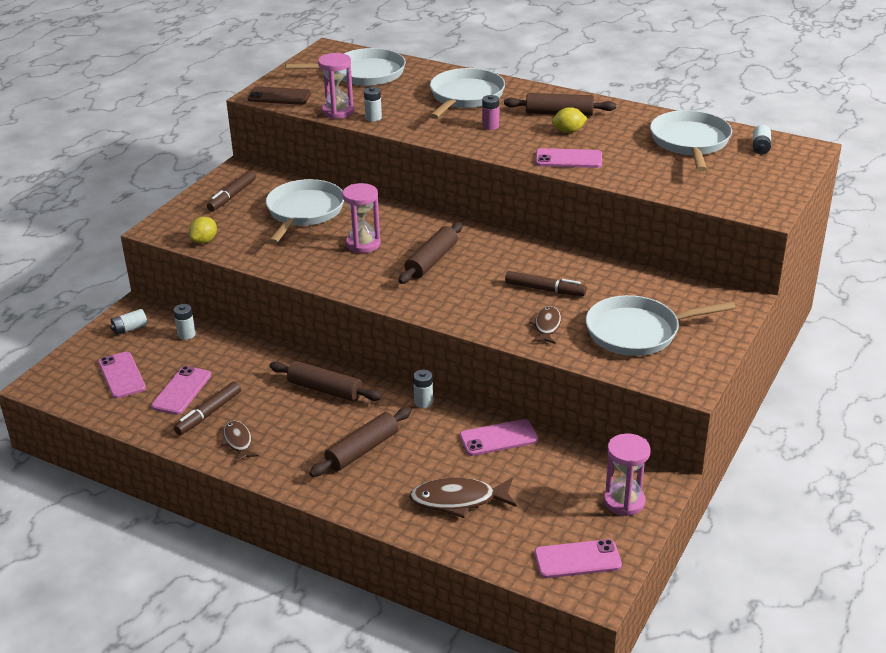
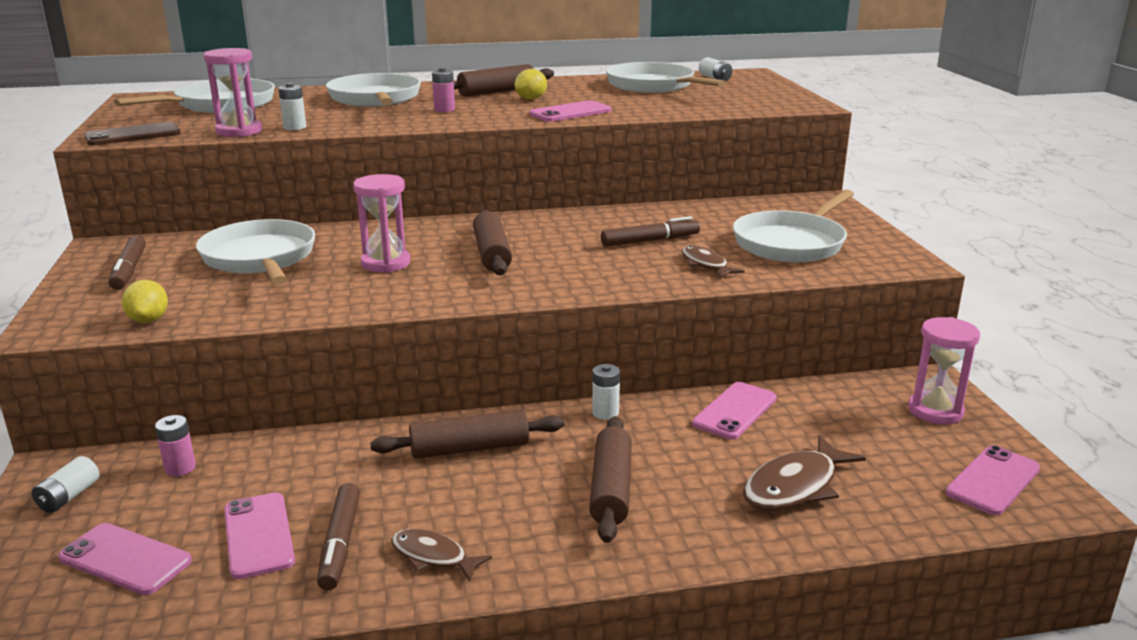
camera: 40 degrees left, 10 degrees down
(186, 335) = (180, 468): white battery -> pink battery

